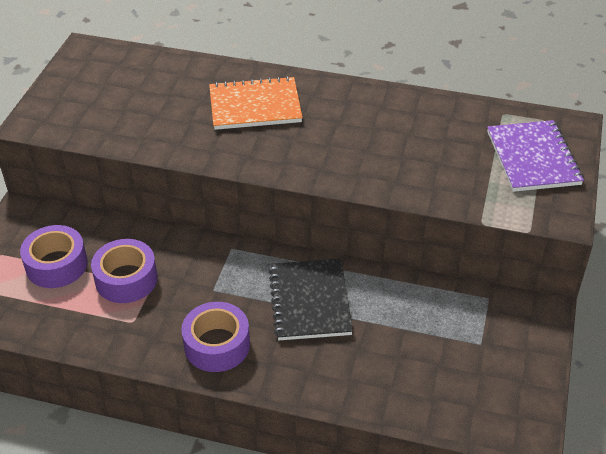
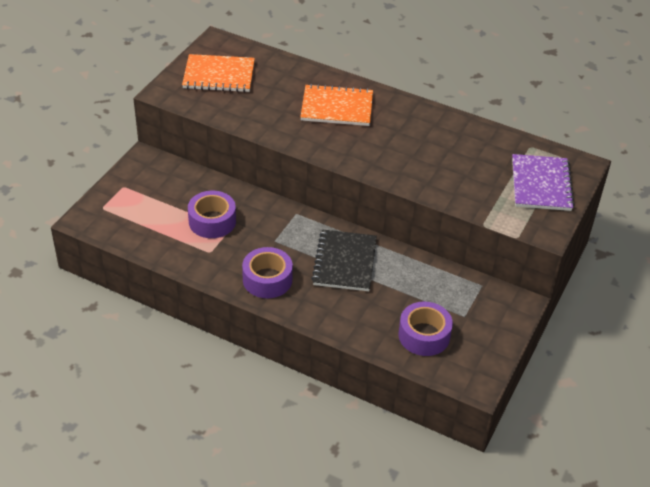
camera: 10 degrees right, 0 degrees up
(56, 265) = (163, 202): purple tape -> purple tape (424, 335)
(96, 91) = (219, 75): none -> orange notebook

